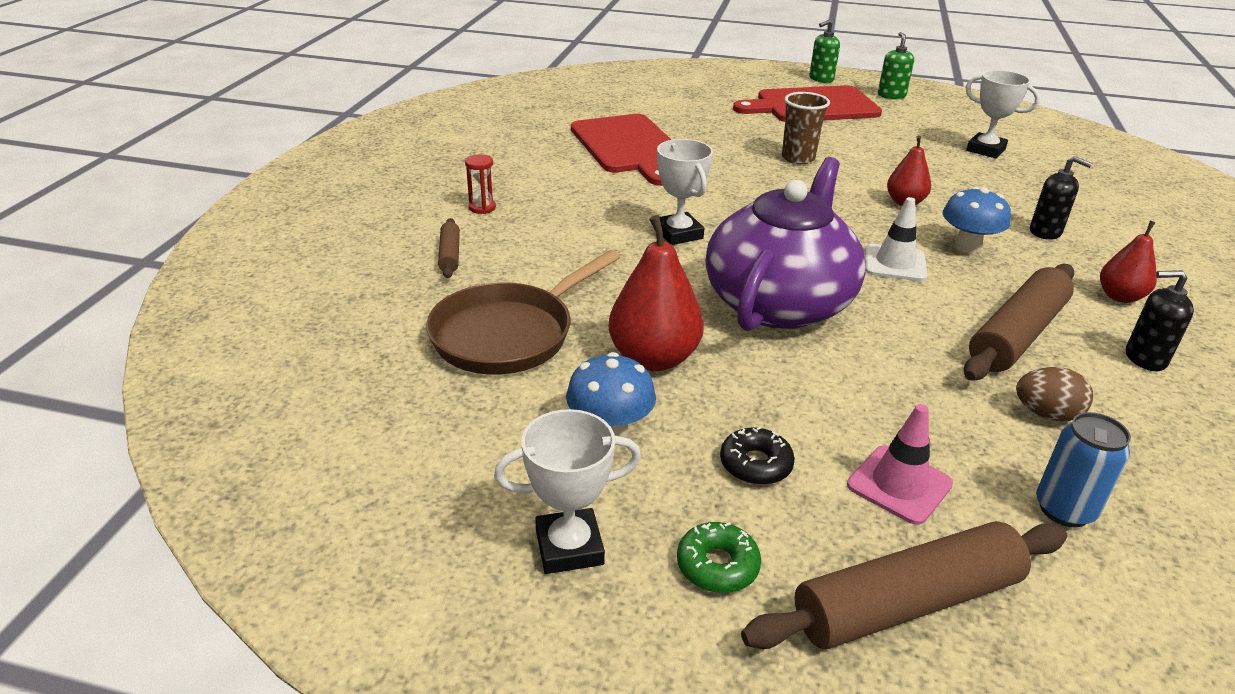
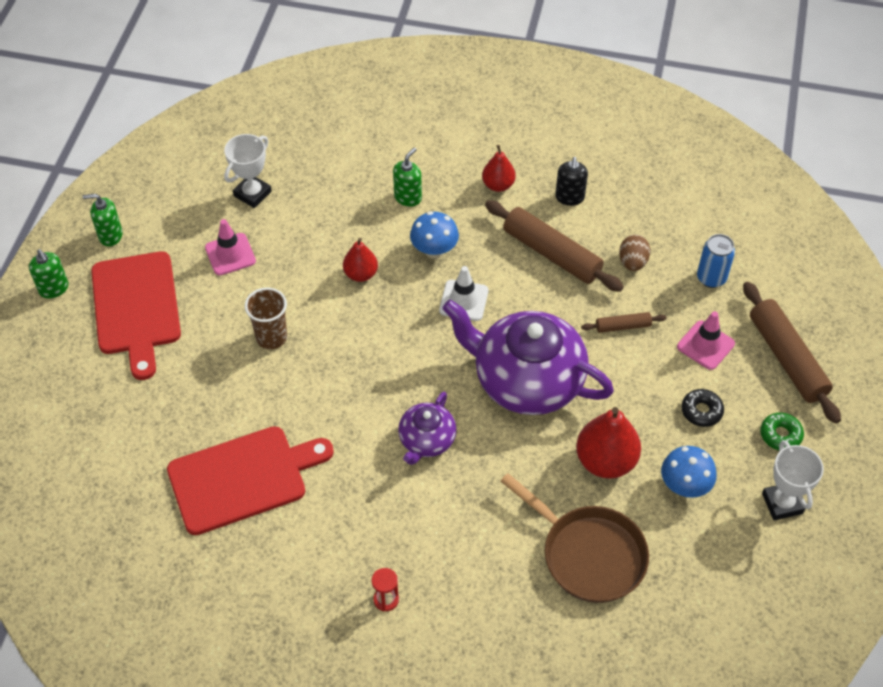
camera: 90 degrees left, 20 degrees up
(450, 255) = (476, 613): brown rolling pin -> brown rolling pin (623, 326)
(678, 234) = (426, 440): white trophy -> purple teapot
(896, 140) = (230, 254): none -> pink traffic cone
(1045, 232) = (408, 197): black soap dispenser -> green soap dispenser

